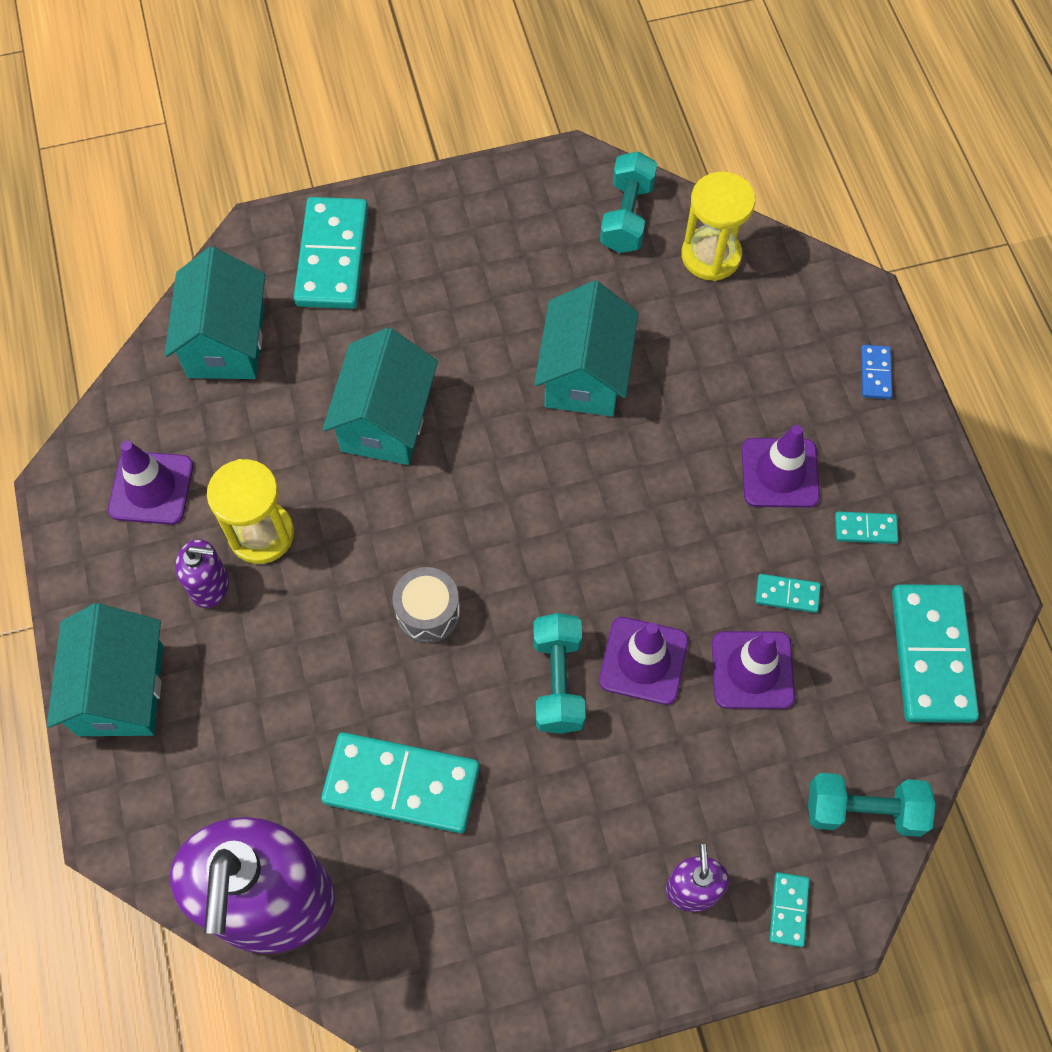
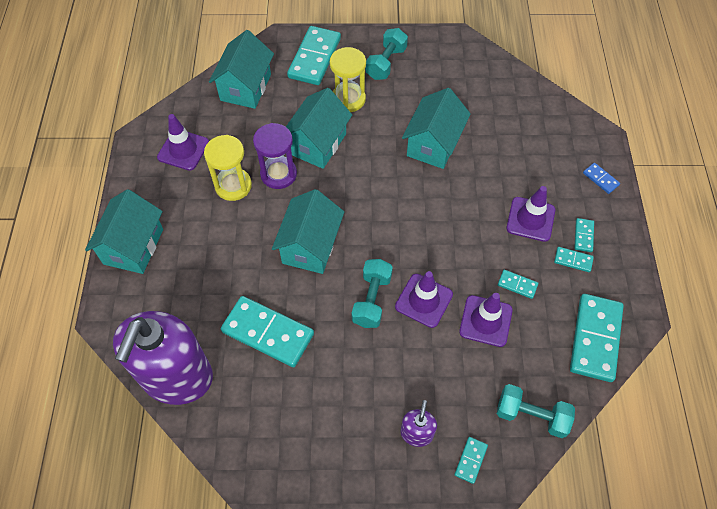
camera: 15 degrees right, 5 degrees down
(209, 586) = (197, 205): purple soap dispenser -> none
(334, 493) = (278, 174): none -> purple hourglass
(428, 612) = (310, 246): grey drum -> turquoise house
(626, 216) = (480, 70): turquoise dumbbell -> turquoise dumbbell (386, 63)
(711, 256) = (521, 99): yellow hourglass -> yellow hourglass (348, 99)
(872, 482) = (583, 236): none -> turquoise domino
(875, 373) = (600, 179): blue domino -> blue domino turned 60 degrees counterclockwise

